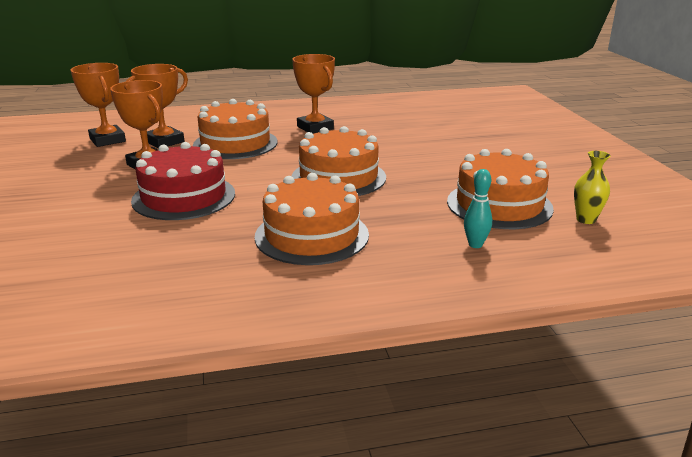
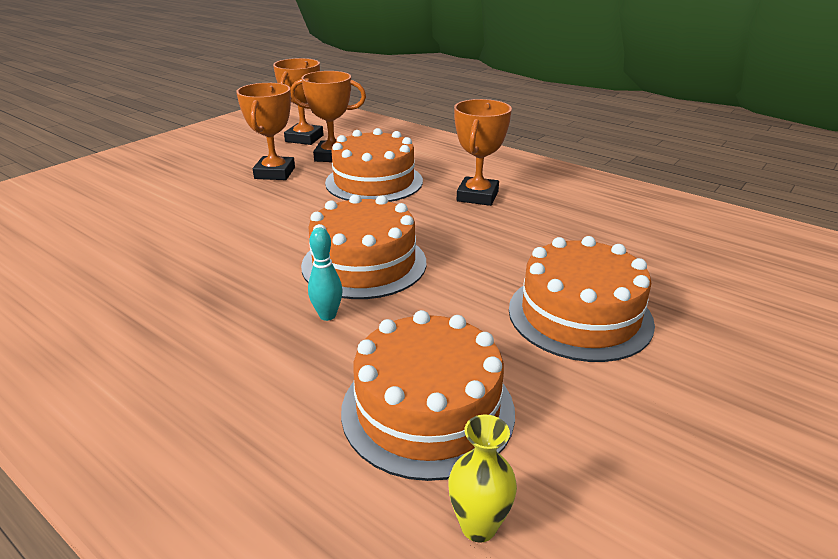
camera: 50 degrees right, 5 degrees up
(184, 197) = (225, 215): red cake -> none
(312, 235) = (200, 311): orange cake -> orange cake (579, 315)
(475, 244) = (276, 438): turquoise bowling pin -> turquoise bowling pin (327, 315)

